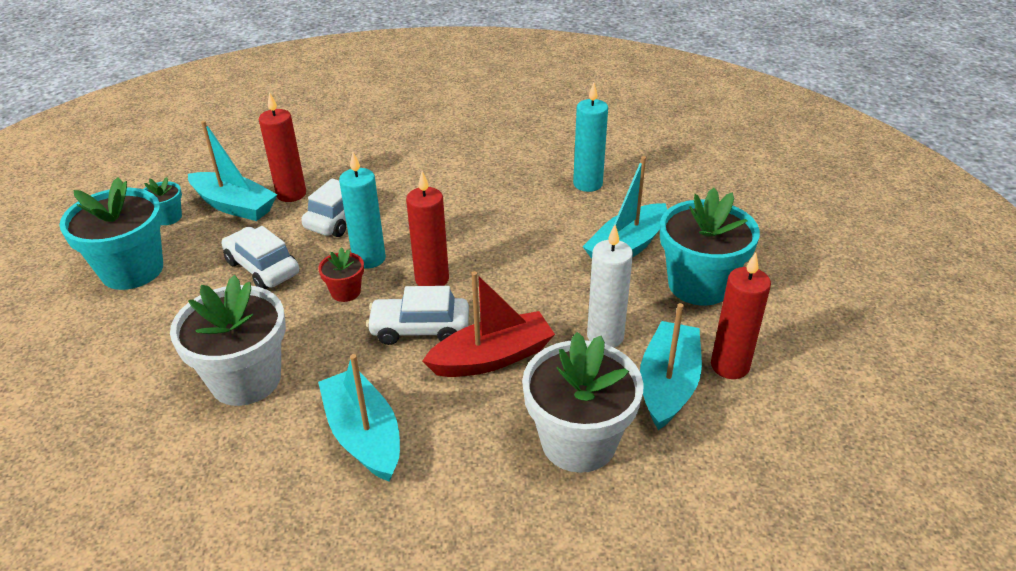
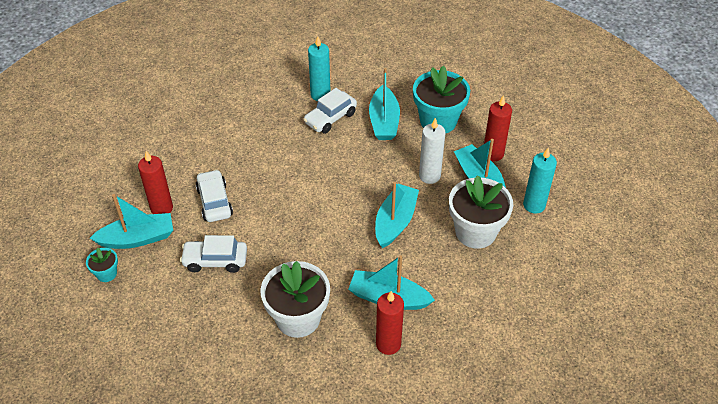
camera: 45 degrees left, 10 degrees up
(132, 270) = (139, 316): turquoise flower pot -> none
(345, 292) = (281, 241): red flower pot -> none
(369, 259) = (266, 215): turquoise candle -> turquoise candle (534, 205)
(420, 329) = (344, 232): white car -> white car (330, 118)
(432, 279) = (314, 203): red candle -> red candle (388, 344)
(492, 357) = (395, 222): red boat -> turquoise boat

